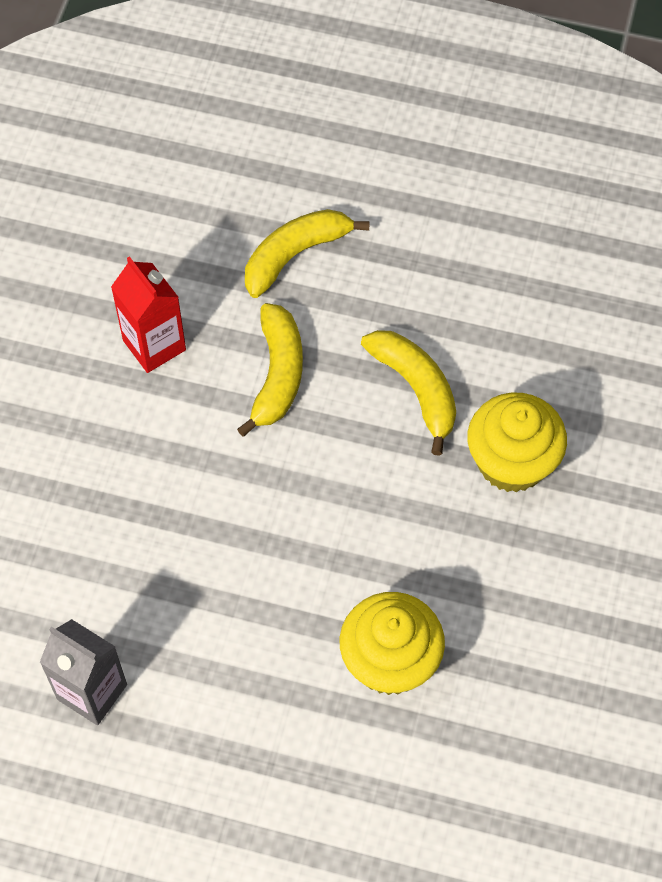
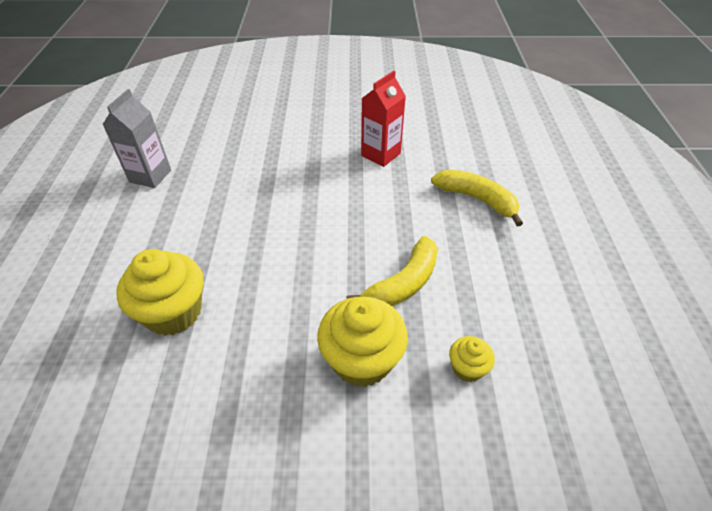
camera: 75 degrees right, 15 degrees down
(277, 375) = (383, 209): yellow banana -> none
(547, 362) = (467, 368): none -> yellow cupcake

